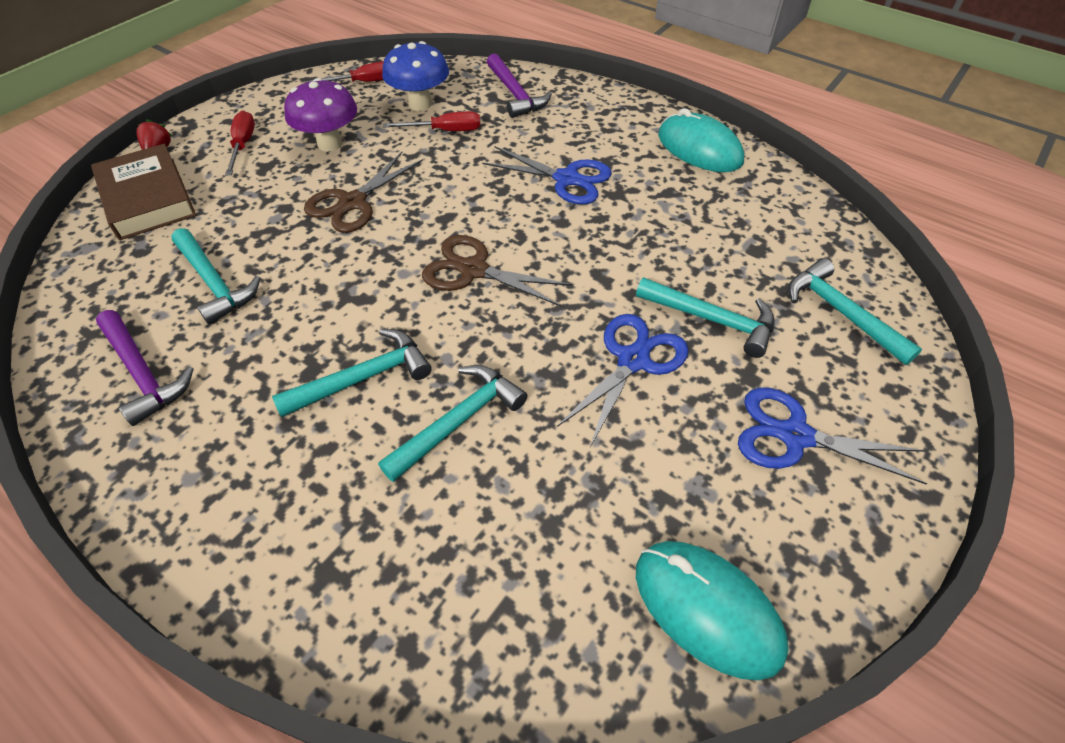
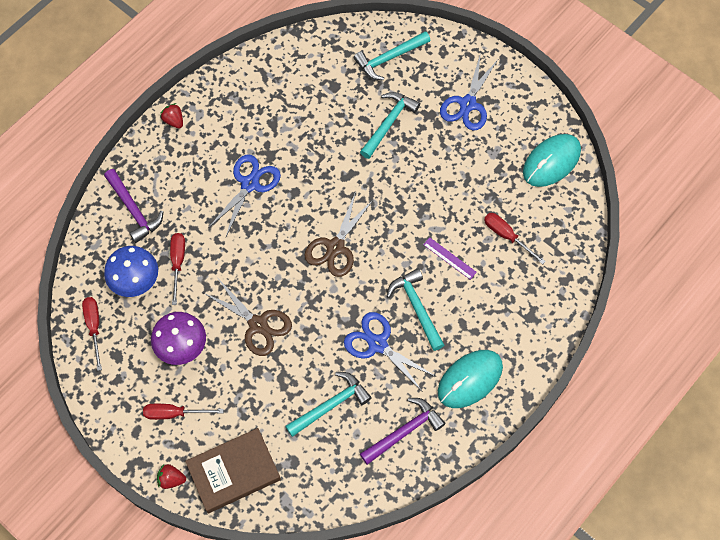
camera: 85 degrees left, 15 degrees up
(458, 421) = (449, 258): turquoise hammer -> purple ruler
(511, 519) = (506, 236): none -> red screwdriver
(515, 94) = (133, 209): purple hammer -> purple hammer turned 75 degrees clockwise
(633, 360) = (415, 168): blue scissors -> blue scissors (377, 344)
(645, 111) = (174, 121): none -> red strawberry
(699, 148) = (227, 95): turquoise mouse -> turquoise mouse (470, 379)

